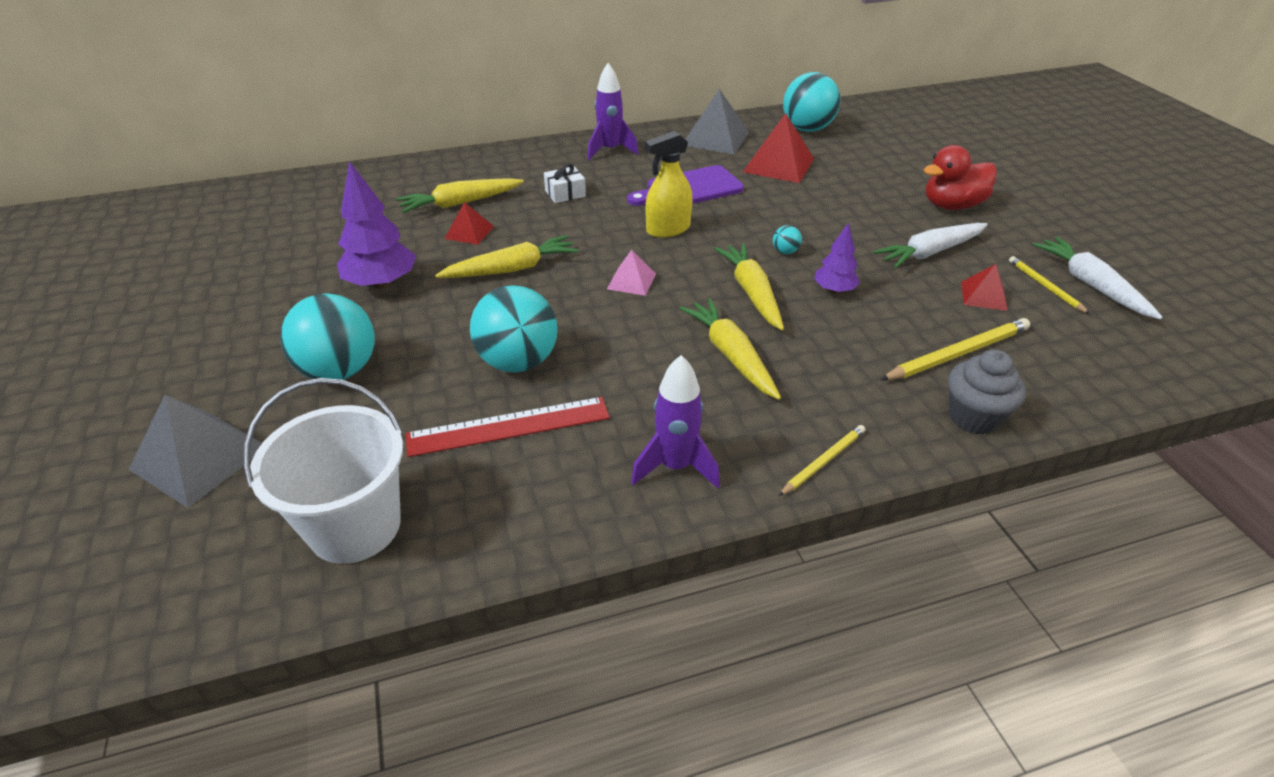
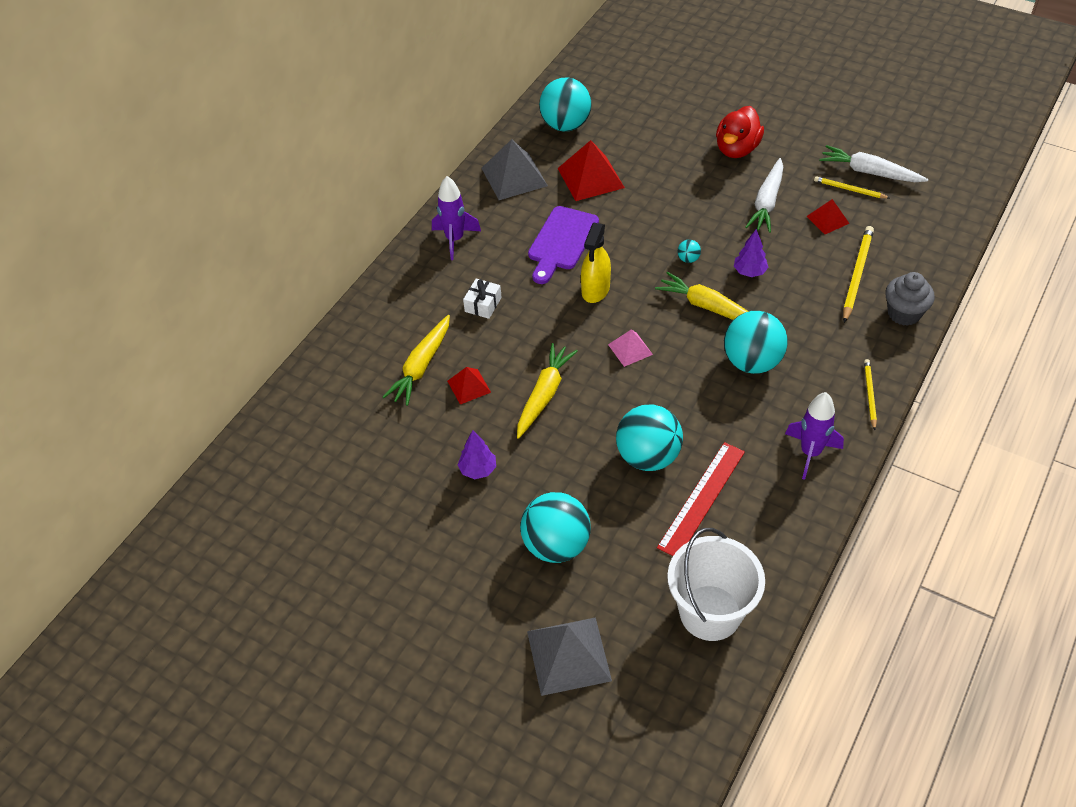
camera: 40 degrees left, 10 degrees up
(382, 284) = (478, 469): purple tree -> purple tree, size x0.58
(731, 355) = (752, 362): yellow carrot -> turquoise ball

